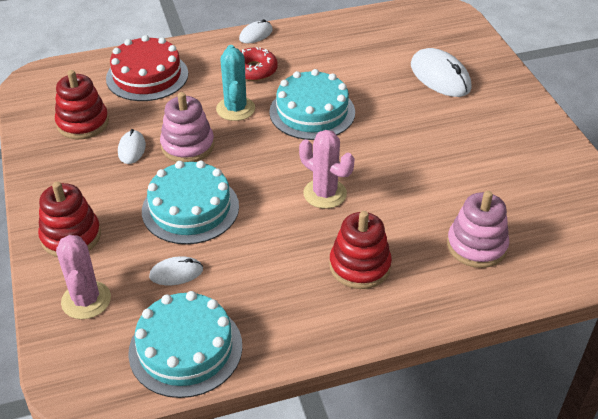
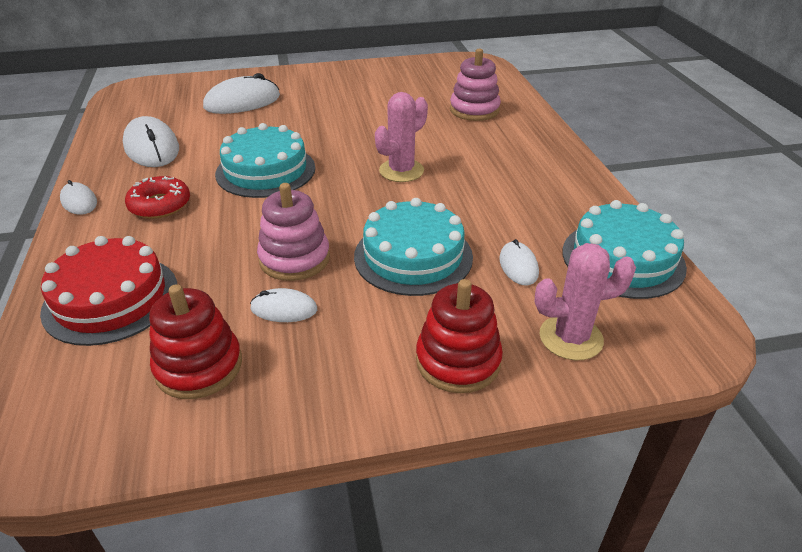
camera: 85 degrees left, 5 degrees down
(235, 109) = (234, 221): turquoise cactus -> none
(340, 46) = (152, 147): none -> white mouse
(359, 266) = (500, 160): red stacking toy -> none

